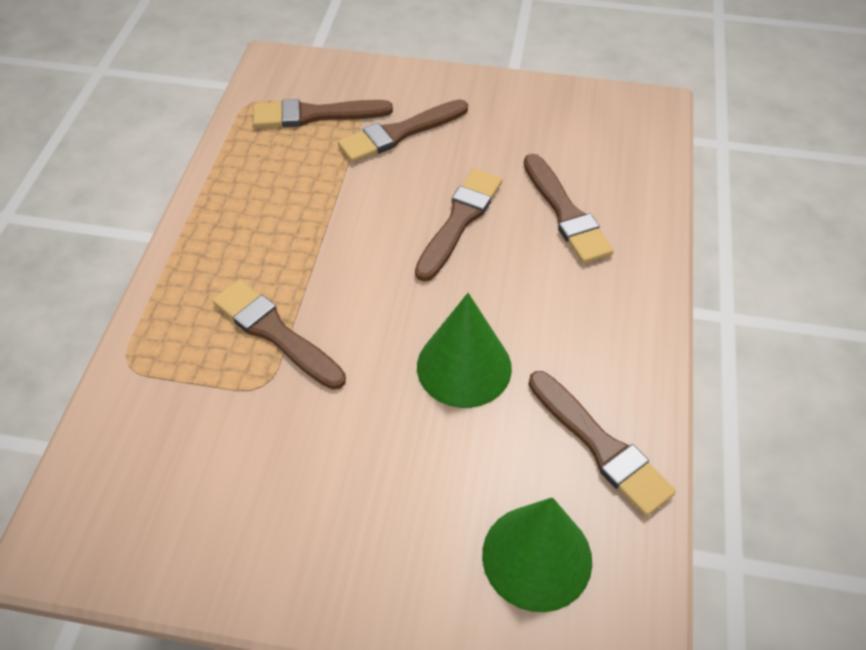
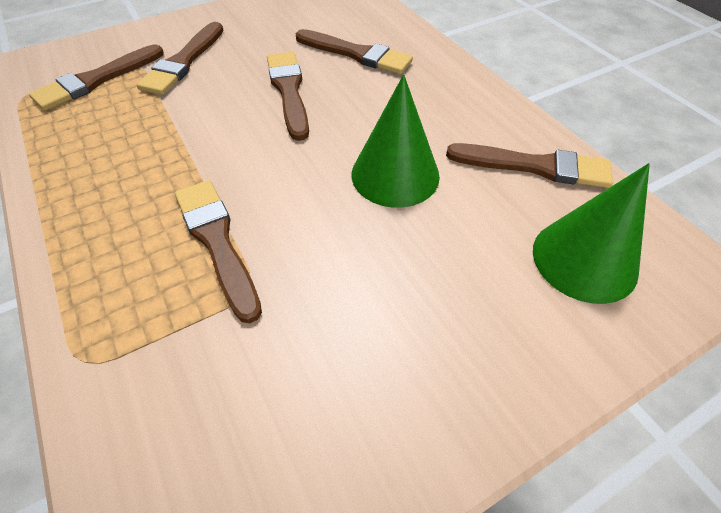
camera: 40 degrees left, 0 degrees up
(275, 333) = (217, 242): brown brush -> brown brush turned 60 degrees clockwise

